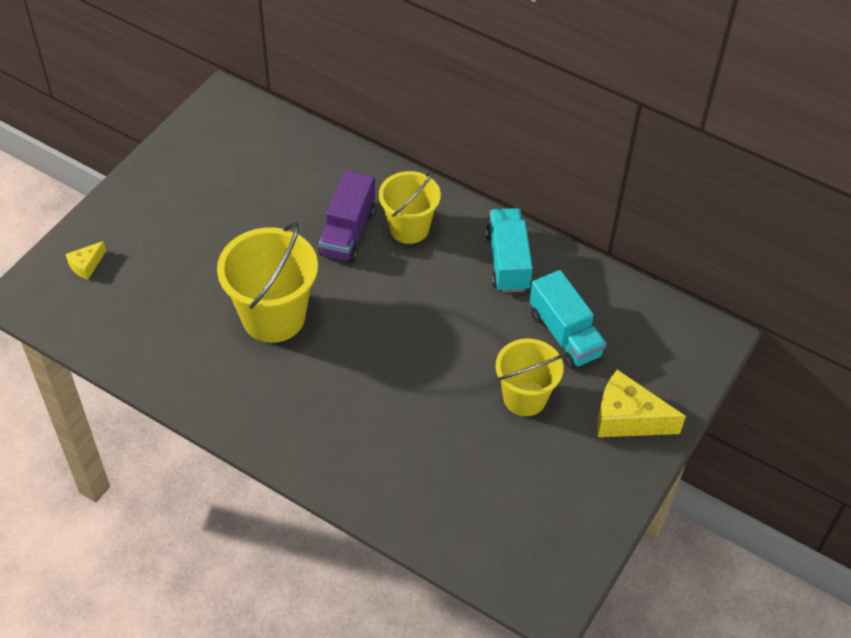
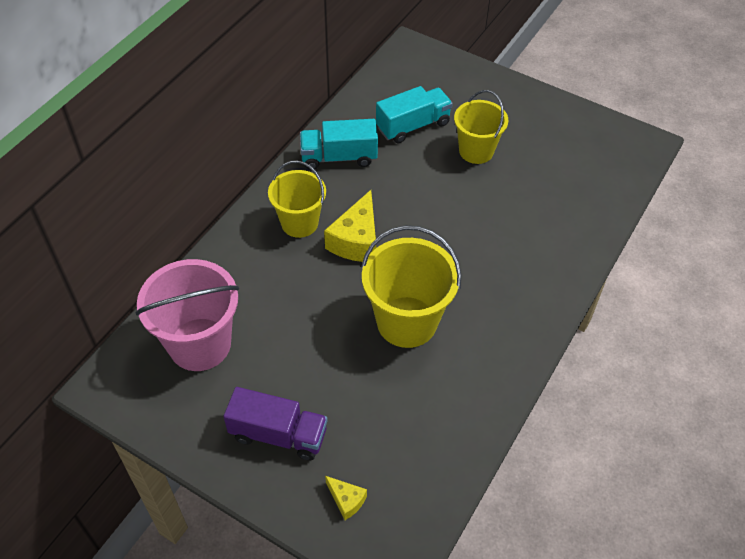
camera: 90 degrees left, 0 degrees up
(262, 158) = (200, 344): none -> pink bucket
(348, 232) = (304, 268): purple truck -> purple truck (278, 434)
(627, 418) = (487, 96): yellow cheese -> yellow cheese (356, 240)

